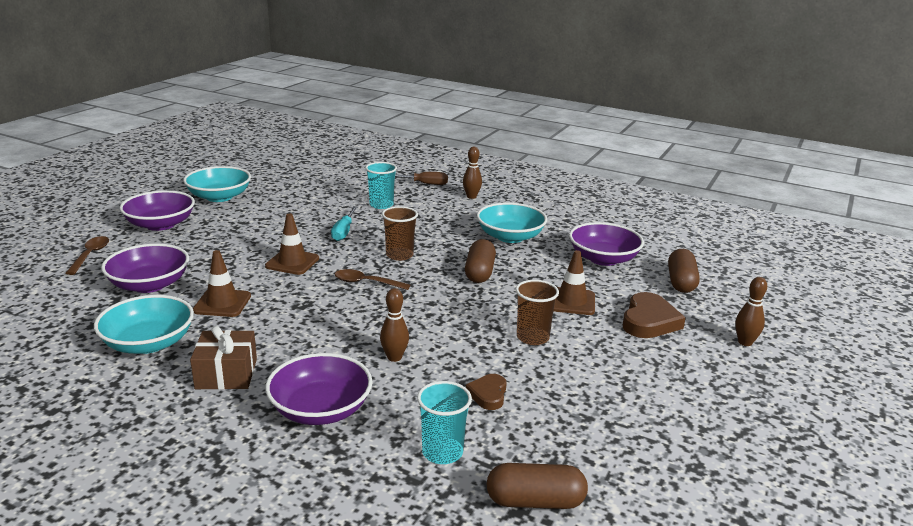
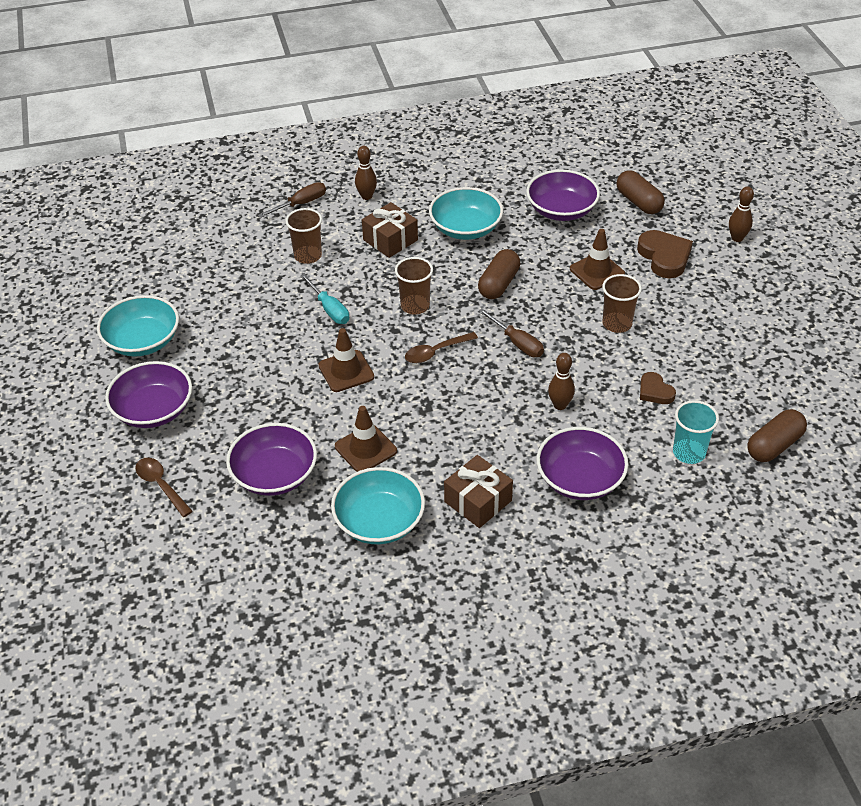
camera: 40 degrees left, 20 degrees up
(381, 205) = (308, 256): turquoise cup -> brown cup
(432, 307) = (517, 343): none -> brown screwdriver
(447, 220) = (390, 240): none -> brown gift
(480, 272) = (499, 284): brown capsule -> brown capsule turned 60 degrees clockwise

